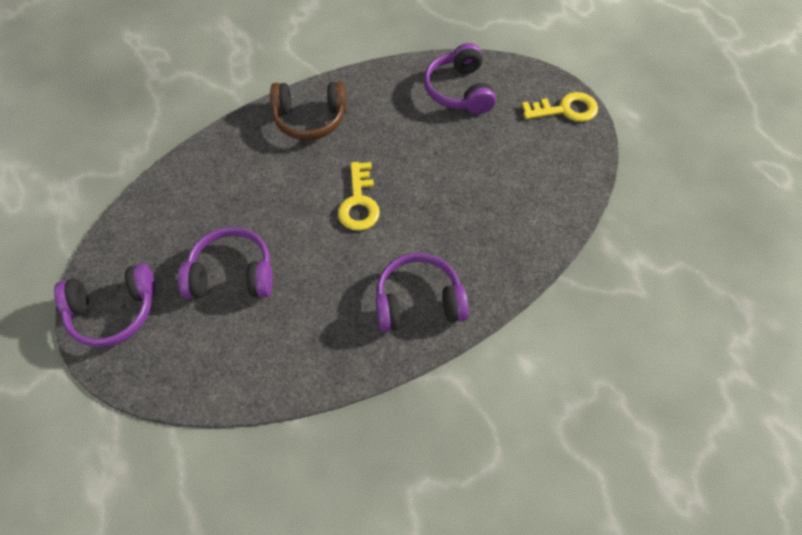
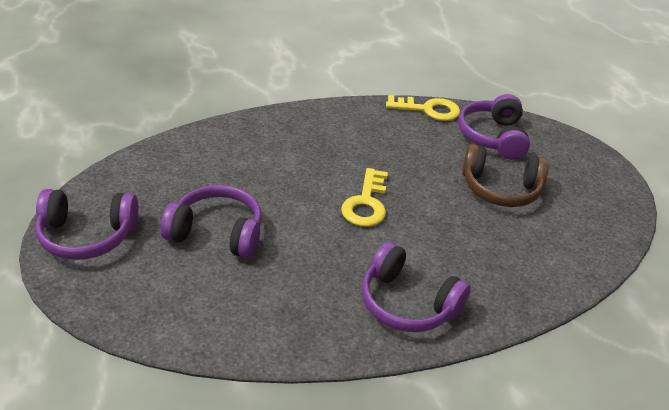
camera: 10 degrees right, 20 degrees down
(310, 119) = (335, 127): brown headphones -> brown headphones (500, 189)
(418, 301) = (407, 303): purple headphones -> purple headphones turned 150 degrees counterclockwise
(565, 109) = (602, 175): yellow key -> yellow key (428, 110)

